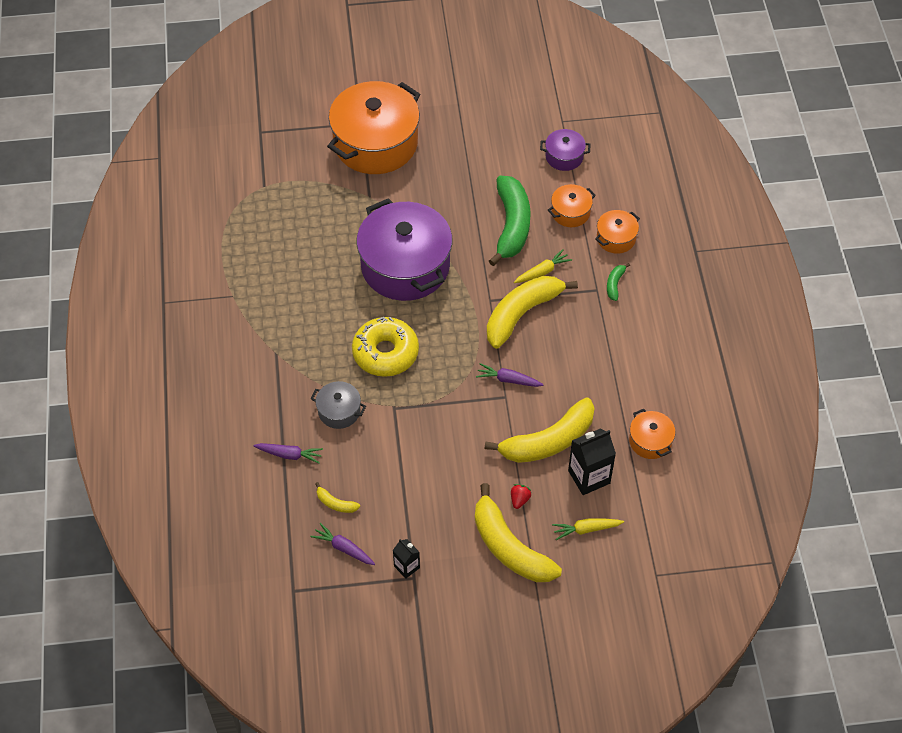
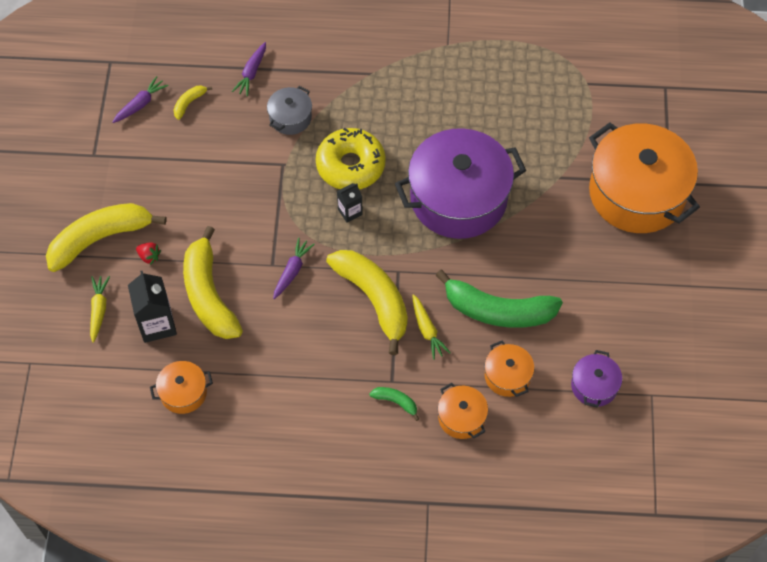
camera: 100 degrees right, 5 degrees up
(406, 567) = (106, 151): black carton -> black carton (350, 212)

